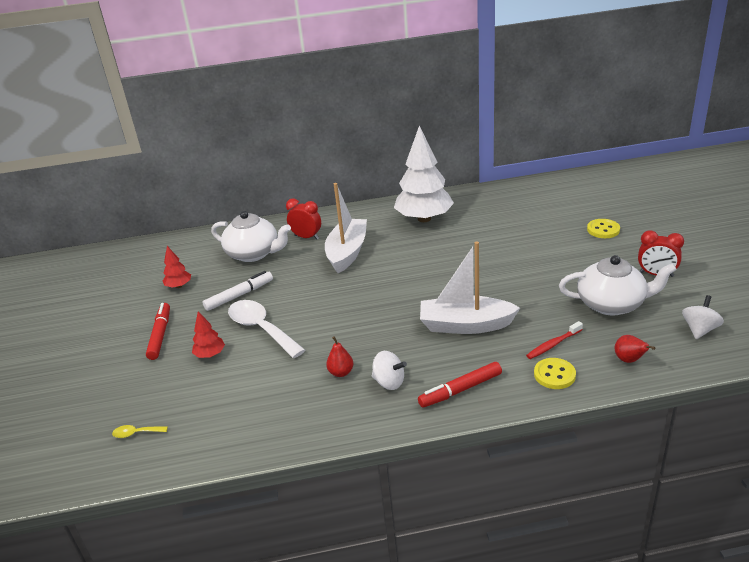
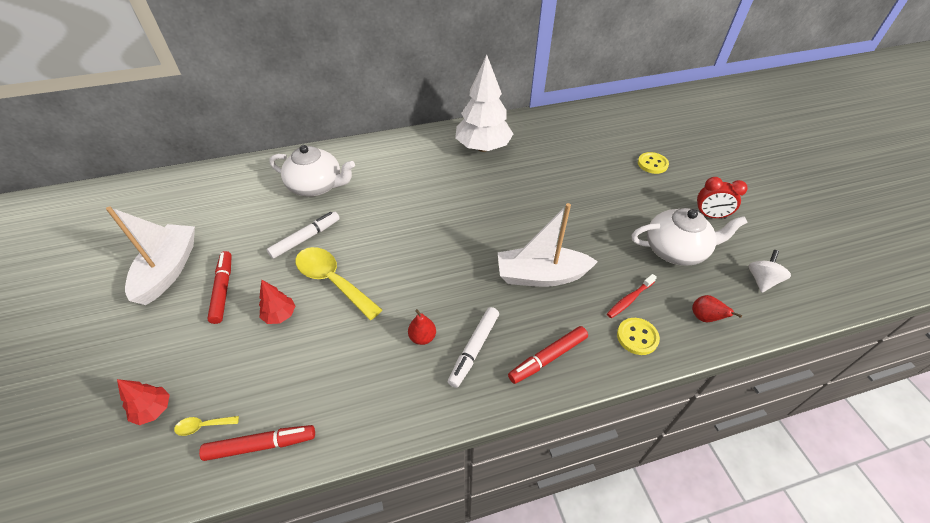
camera: 10 degrees left, 15 degrees up
(179, 286) = (240, 226): red tree -> red tree (154, 410)
(185, 448) = (261, 445): none -> red marker
(261, 328) = (332, 281): white spoon -> yellow spoon
(306, 237) = (369, 167): red clock -> none
(347, 252) = (412, 186): white boat -> white boat (169, 270)
(389, 382) = (474, 349): white spinning top -> white marker

